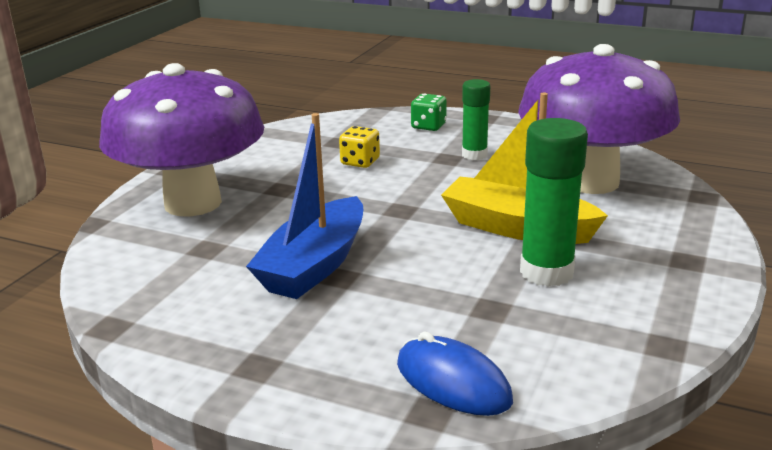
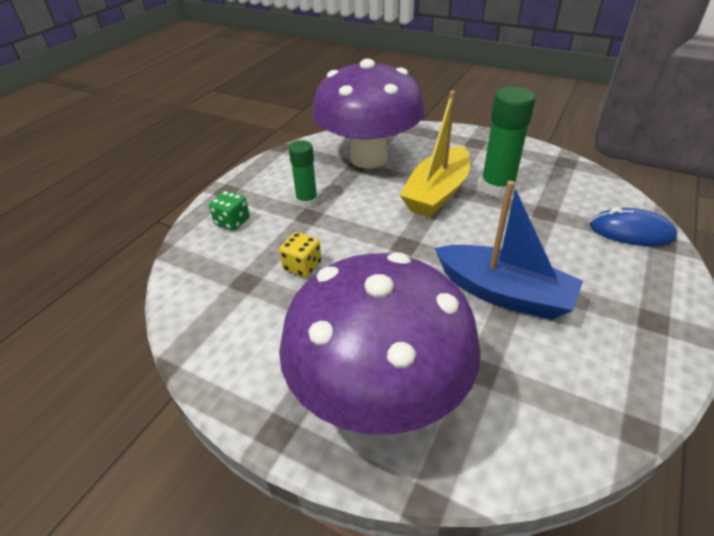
camera: 85 degrees left, 15 degrees up
(453, 382) = (631, 232): blue mouse -> blue mouse turned 60 degrees clockwise

